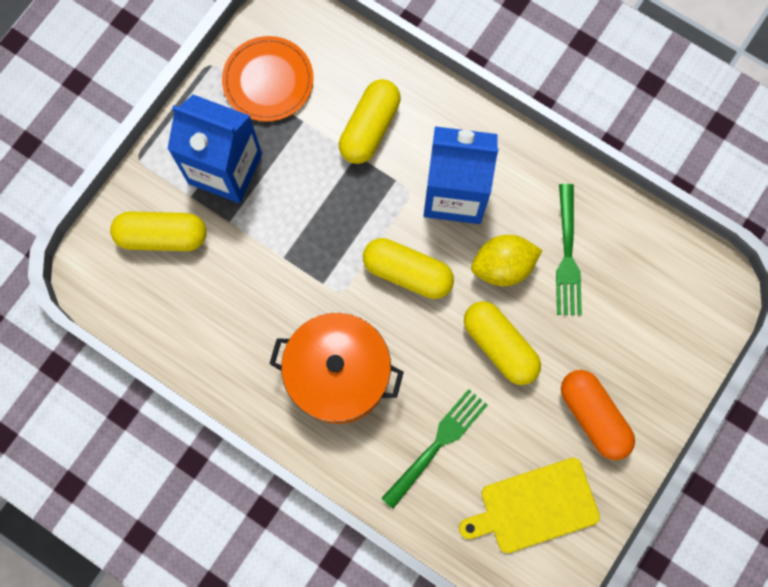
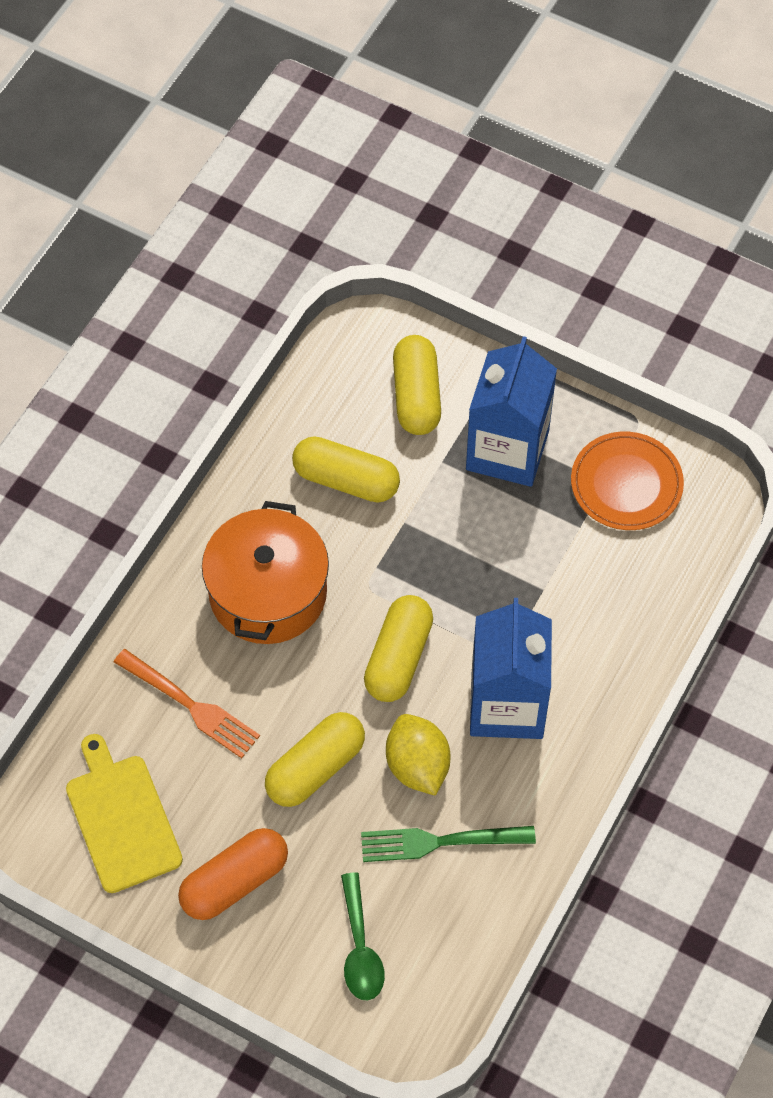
camera: 85 degrees right, 15 degrees down
(369, 128) = (580, 601): yellow capsule -> yellow capsule (346, 480)
(437, 444) = (190, 705): green fork -> orange fork
(651, 323) = (360, 948): none -> green spoon

